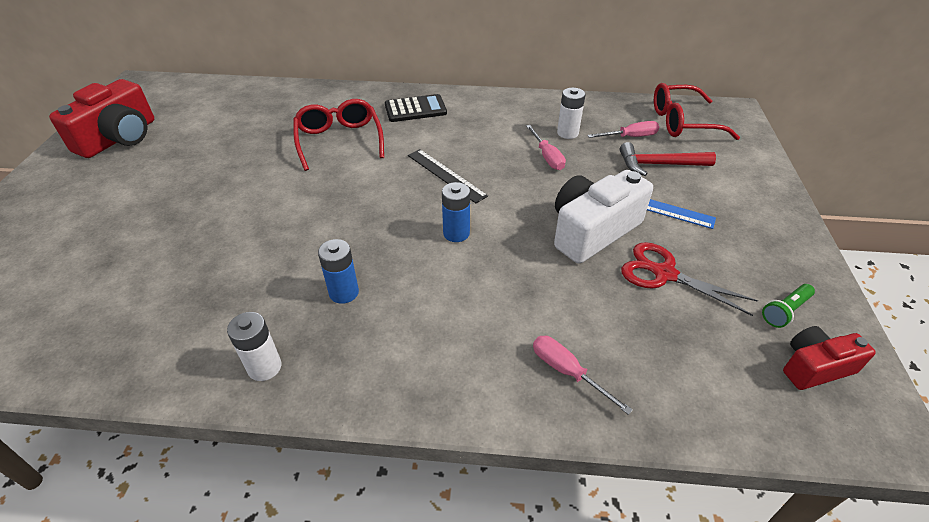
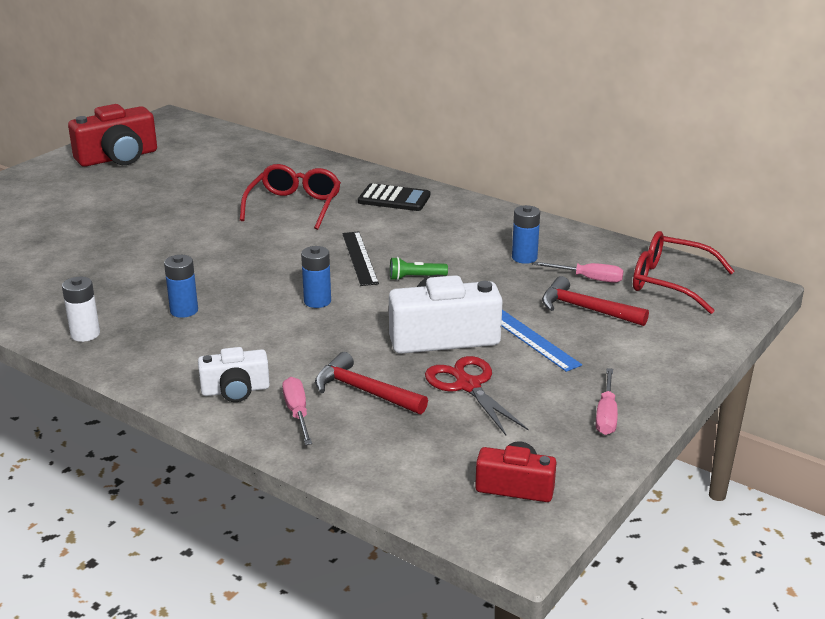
camera: 30 degrees right, 15 degrees down
(485, 371) = (235, 390): none -> white camera
(547, 157) = (476, 271): pink screwdriver -> pink screwdriver (606, 415)
(567, 133) = (524, 258): white battery -> blue battery
(595, 318) = (364, 391): none -> red hammer
(785, 311) = (547, 446): green flashlight -> green flashlight (416, 277)

